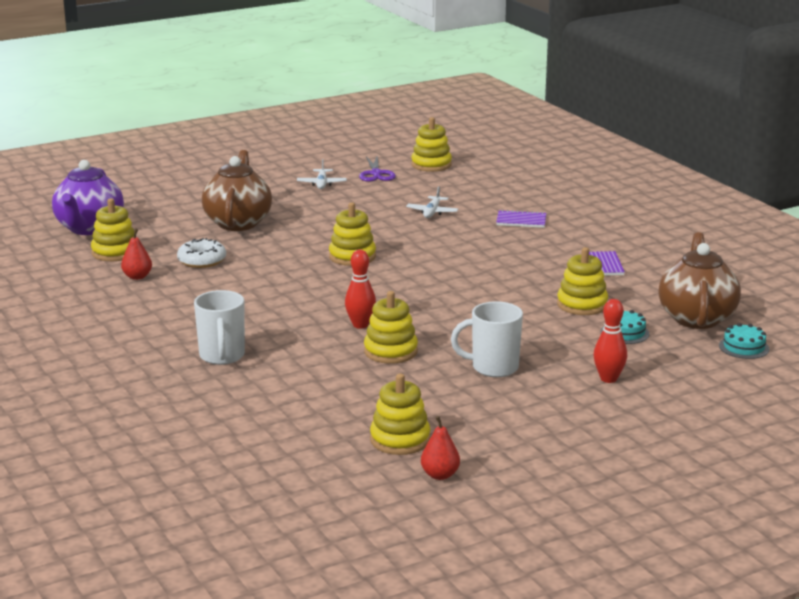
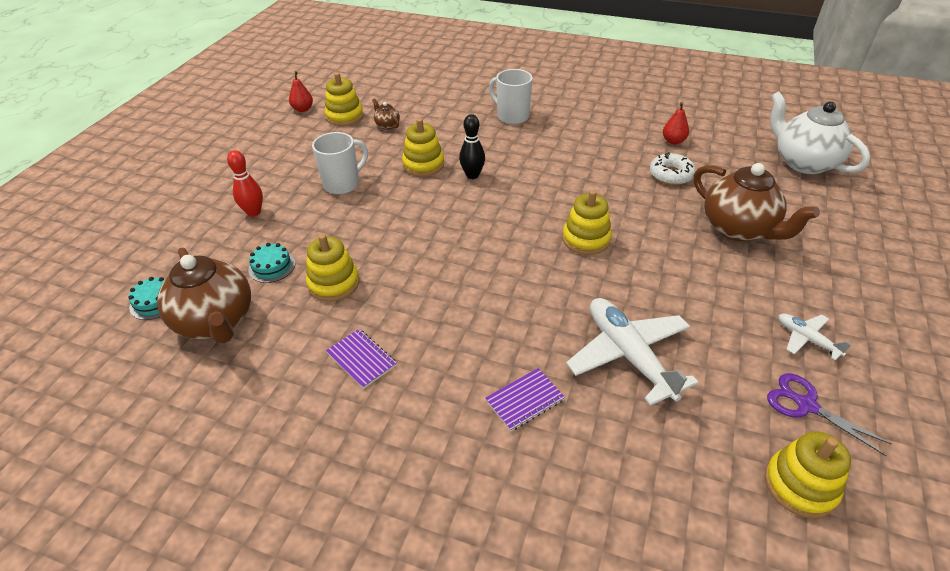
camera: 140 degrees right, 20 degrees up
(89, 228) = (803, 162): purple teapot -> white teapot
(115, 252) = (734, 152): yellow stacking toy -> none
(360, 325) = (472, 175): red bowling pin -> black bowling pin
(366, 406) = (387, 125): none -> brown teapot
(432, 212) = (628, 355): white plane -> white plane, size x1.97

